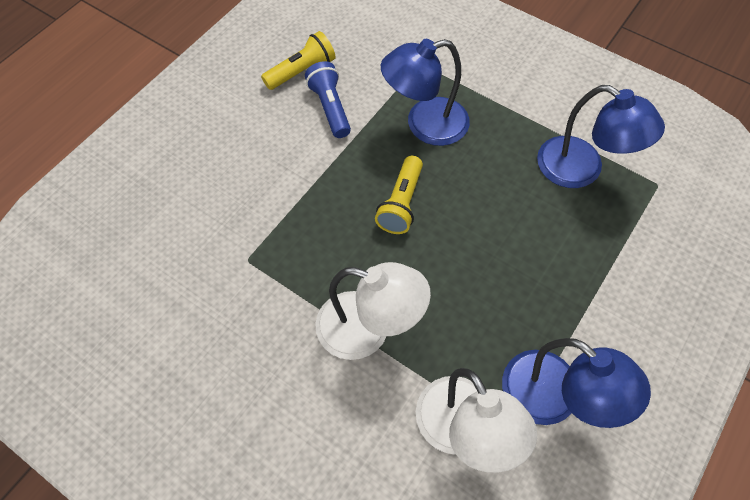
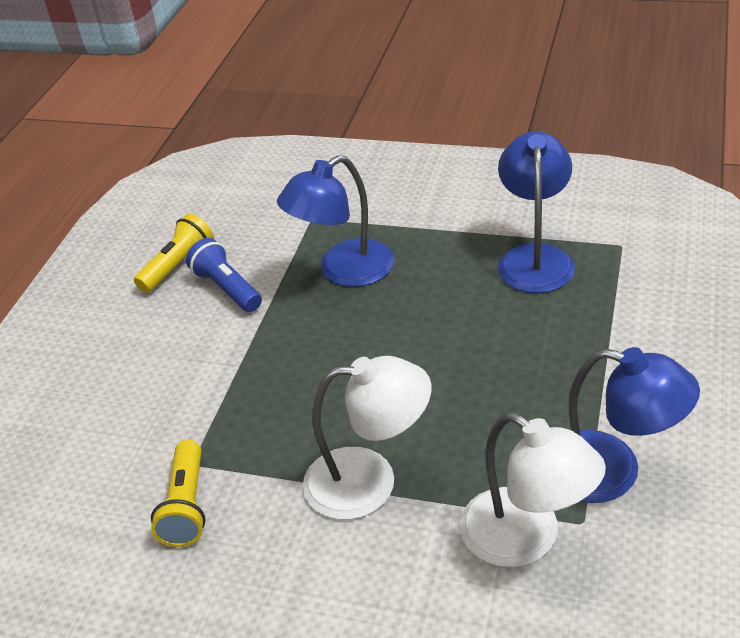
camera: 15 degrees left, 20 degrees down
(401, 203) = (351, 350): yellow flashlight -> yellow flashlight (187, 506)
(581, 170) = (535, 258): blue lamp -> blue lamp turned 105 degrees counterclockwise

